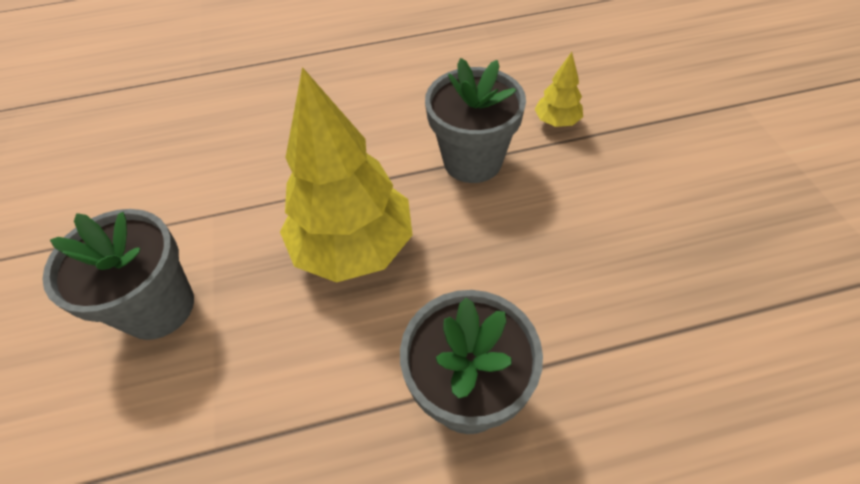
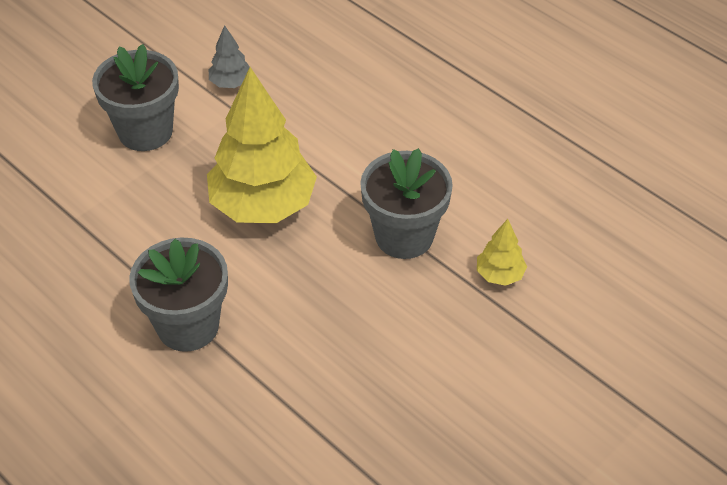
camera: 55 degrees right, 5 degrees down
(175, 202) = (231, 83): none -> grey tree

